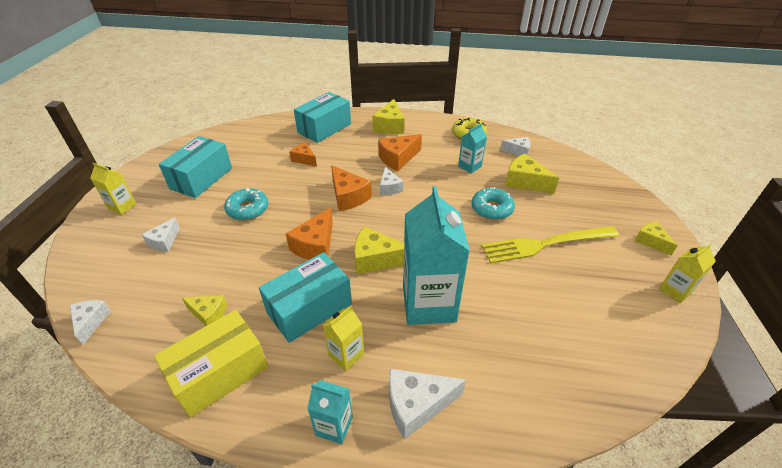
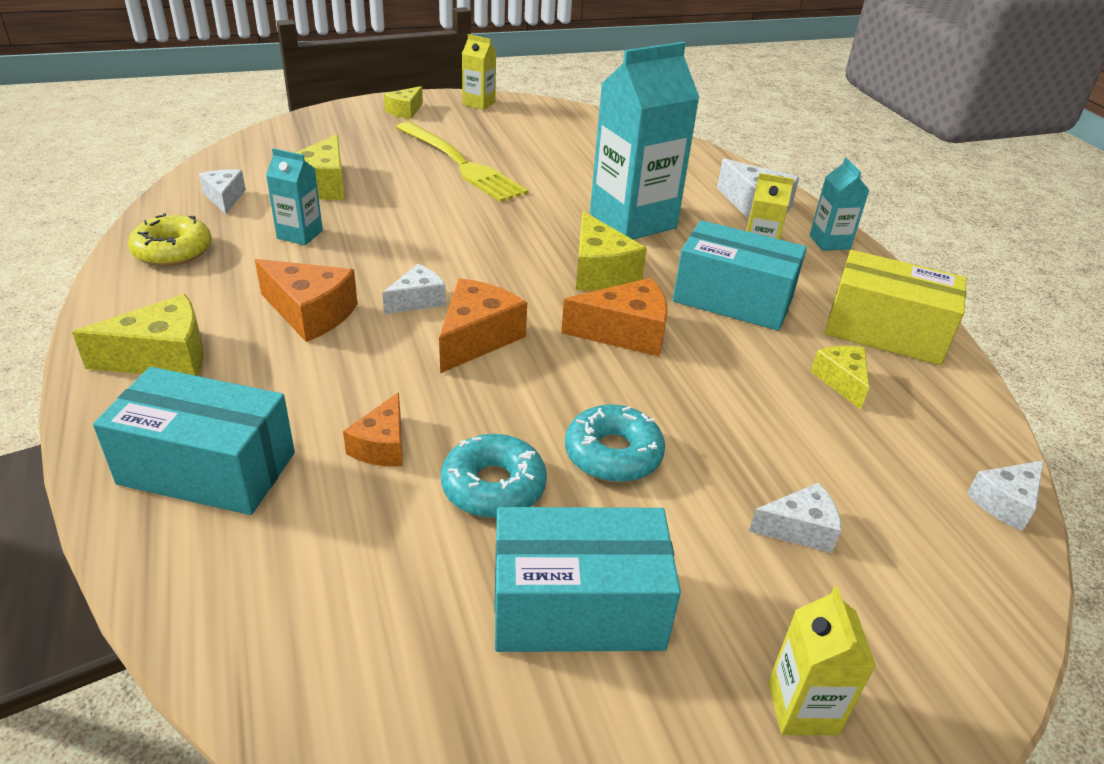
camera: 120 degrees left, 5 degrees down
(492, 209) = (411, 203): turquoise donut -> turquoise donut (493, 487)

